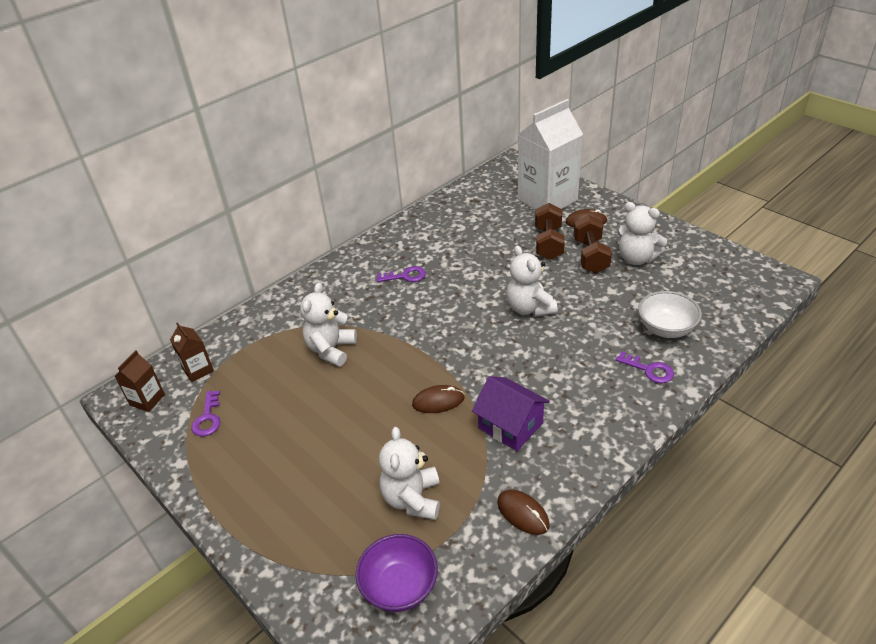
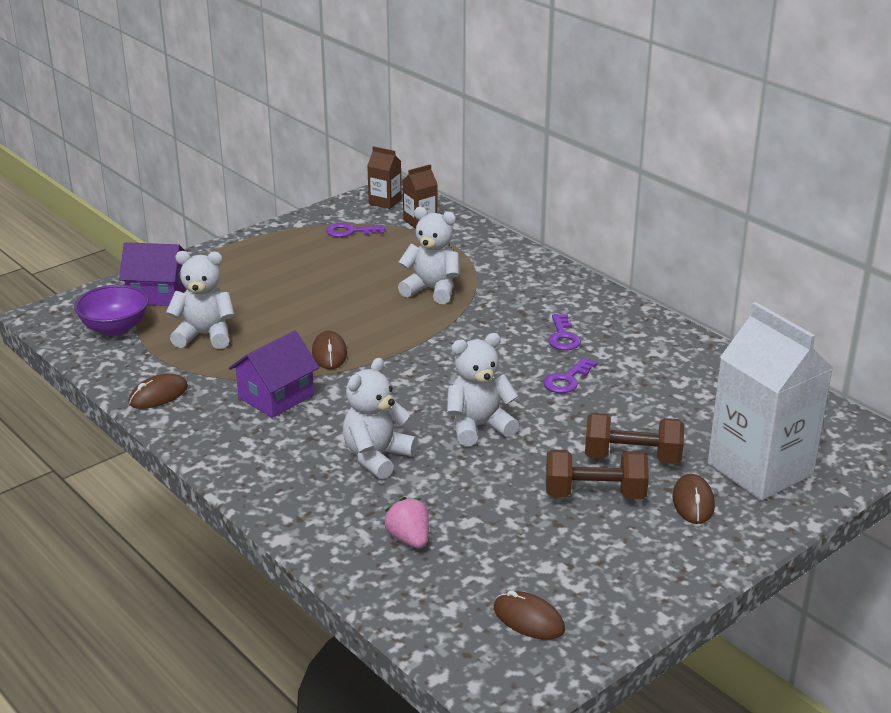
camera: 90 degrees right, 10 degrees down
(325, 563) = (157, 294): none -> purple house
(636, 258) = (584, 539): white teddy bear -> white teddy bear (377, 457)
(649, 370) = (331, 509): purple key -> purple key (567, 380)
(666, 329) = (409, 539): white bowl -> pink strawberry
(717, 275) = (528, 619): none -> brown mouse

